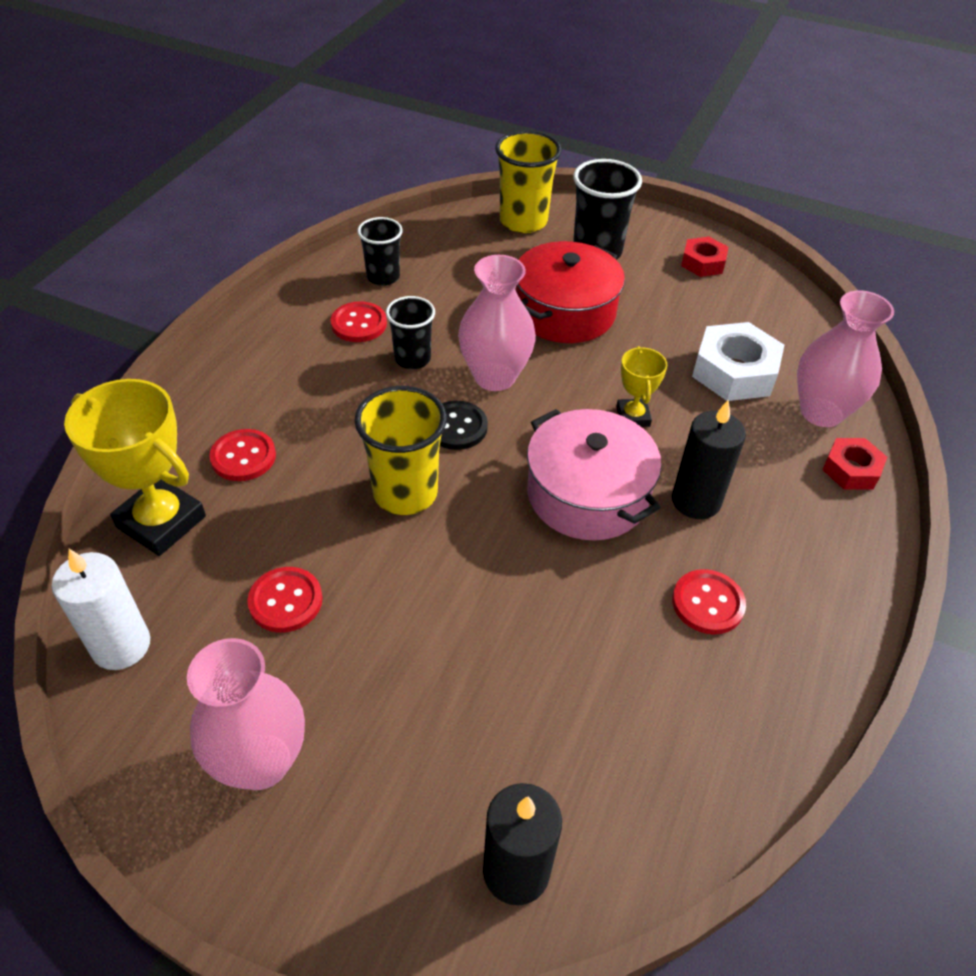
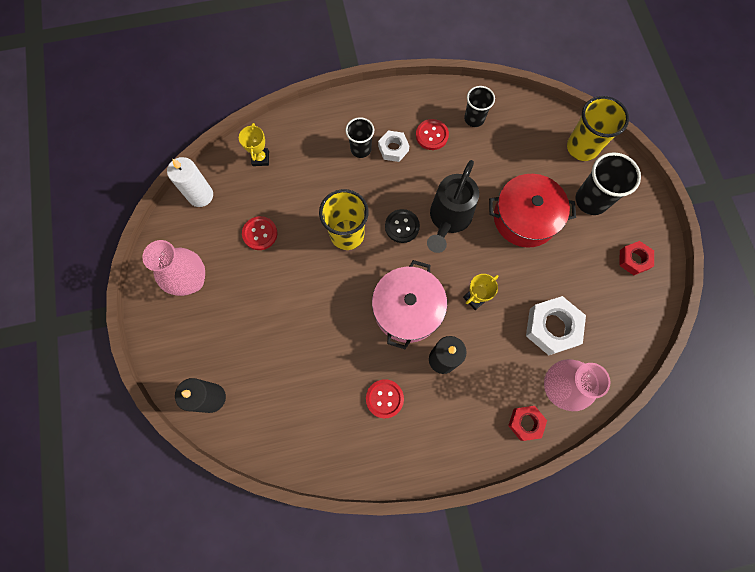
camera: 55 degrees right, 25 degrees up
(161, 522) = (260, 158): yellow trophy -> yellow trophy, size x0.53
(243, 457) = (315, 158): red button -> none
(332, 369) = (393, 148): none -> white nut
(412, 359) = (429, 175): black cup -> black cup (361, 149)
(495, 377) = (448, 219): pink vase -> black watering can

